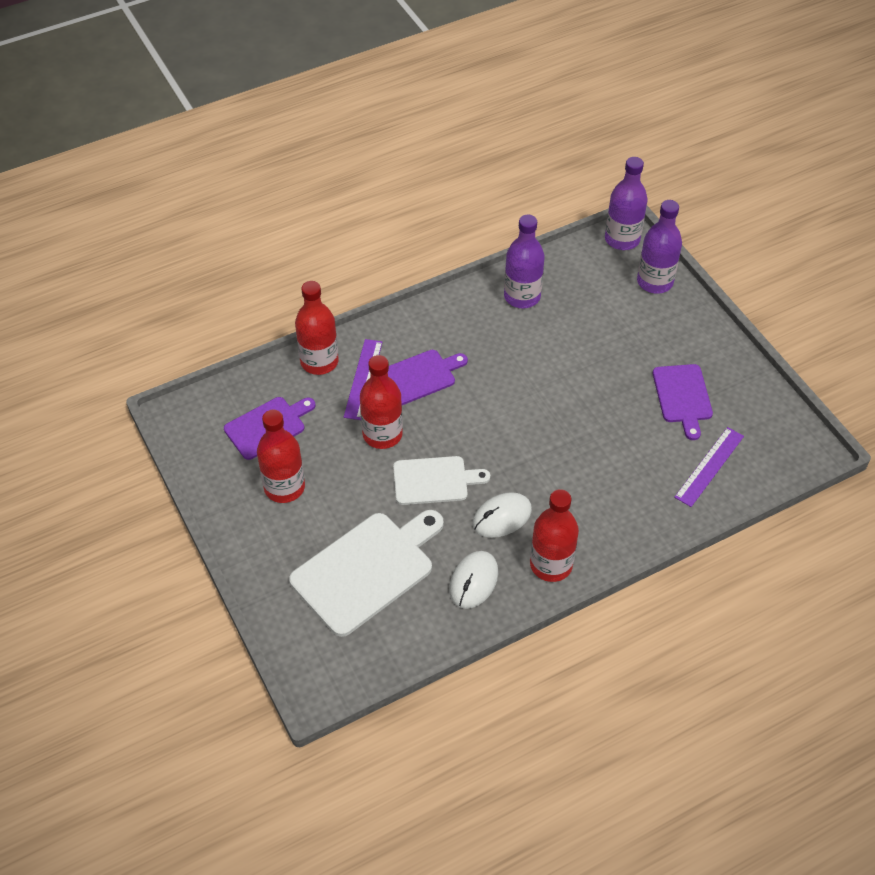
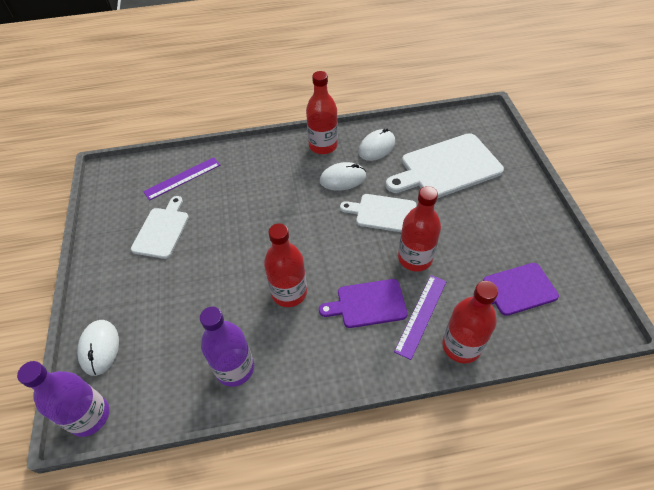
camera: 160 degrees left, 0 degrees up
(284, 487) = (503, 234): red bottle -> red bottle (289, 293)
(654, 282) = (99, 348): purple bottle -> white mouse
(682, 397) = (162, 230): purple cutting board -> white cutting board

